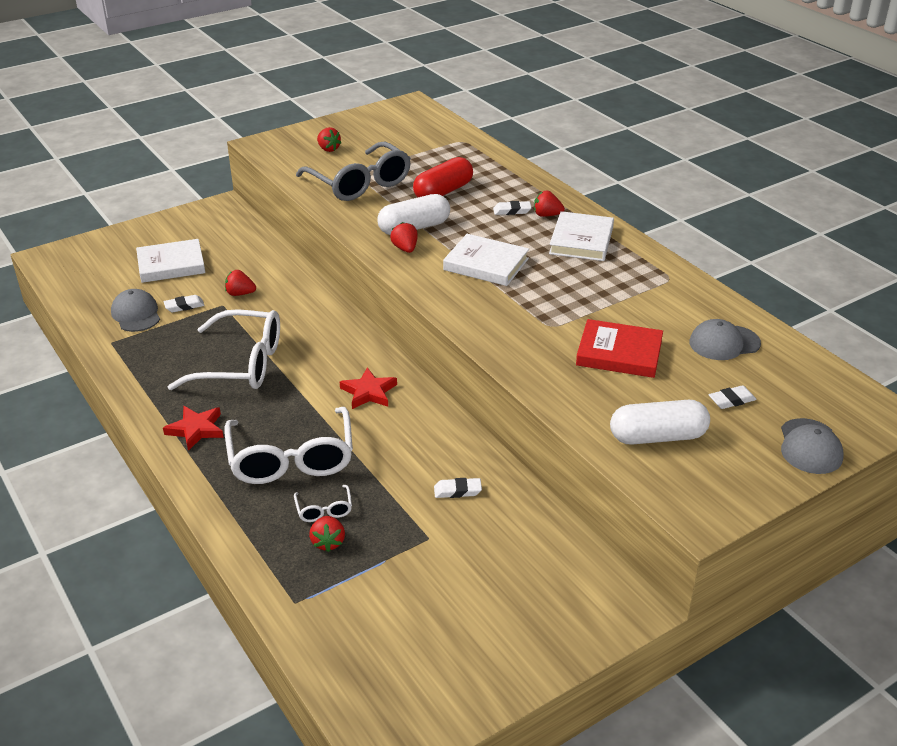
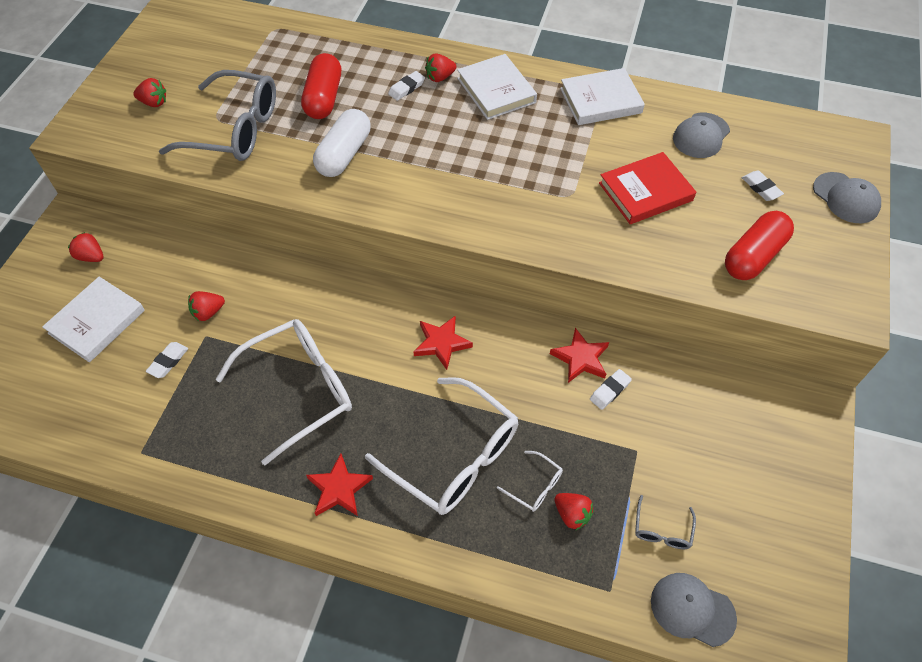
camera: 40 degrees left, 20 degrees up
(136, 314) = (128, 403): grey cap -> grey cap (692, 609)
(382, 595) = (662, 529): none -> grey glasses
(405, 249) = (363, 183): red strawberry -> red strawberry (91, 257)
(461, 459) = (581, 358): none -> red star
(486, 264) = (450, 160): white book -> white book (600, 101)
(657, 437) = (753, 256): white capsule -> red capsule
(731, 400) = (761, 188): white eraser -> white eraser turned 60 degrees counterclockwise

